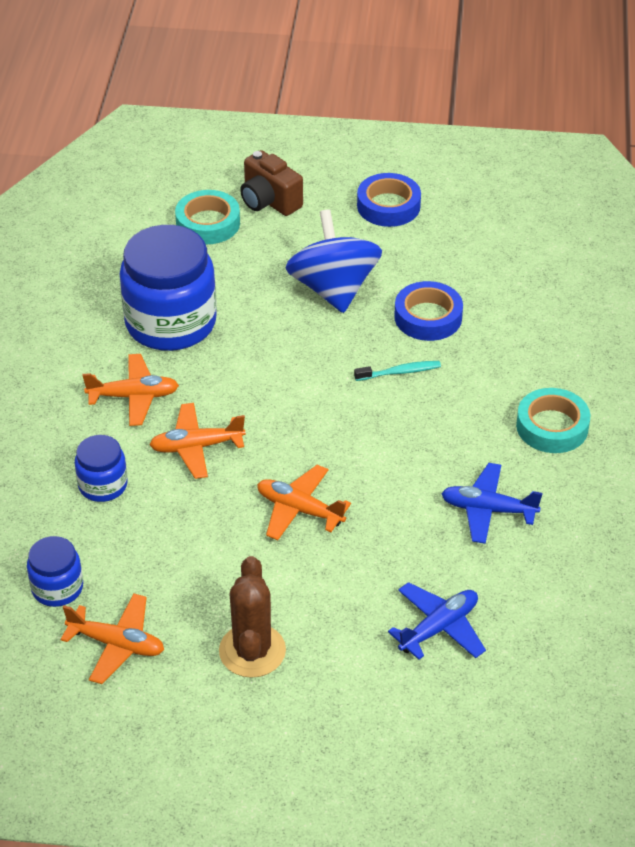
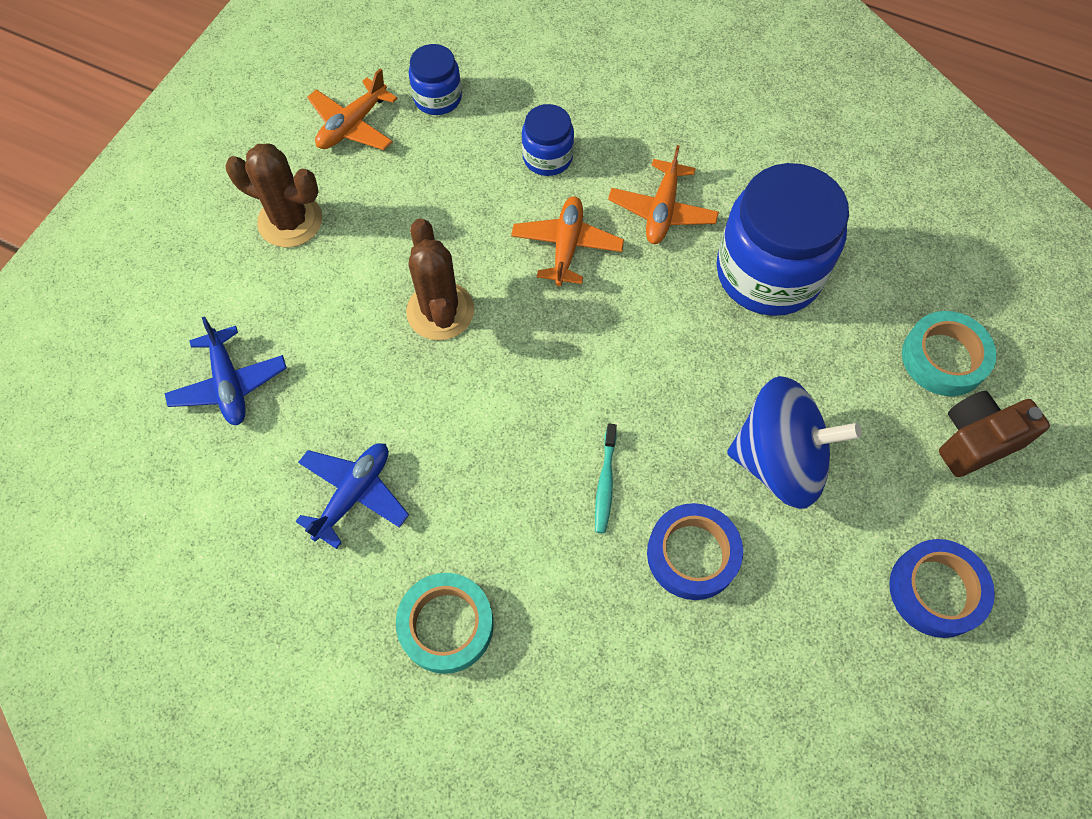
camera: 110 degrees right, 20 degrees up
(299, 509) = (440, 311): orange plane -> brown cactus

